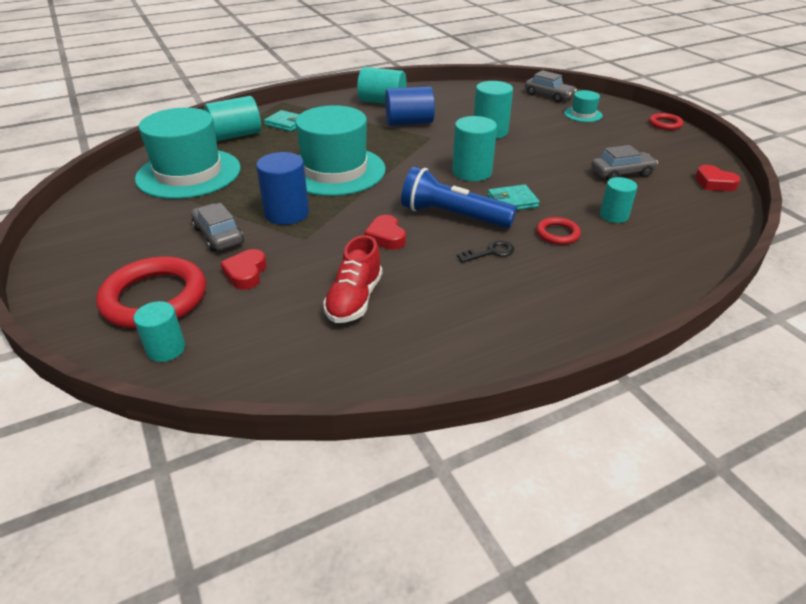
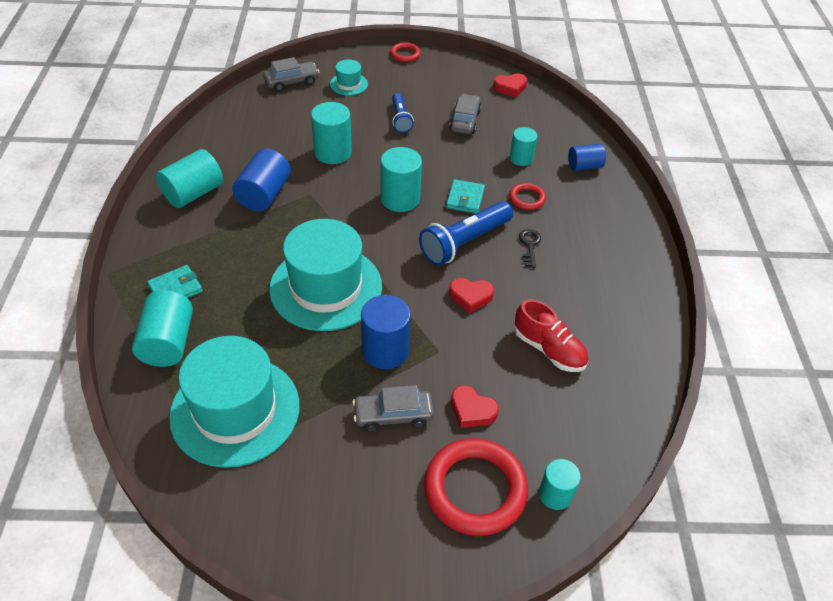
camera: 65 degrees left, 10 degrees up
(574, 145) = (400, 119): none -> blue flashlight
(661, 257) = (584, 166): none -> blue cylinder

